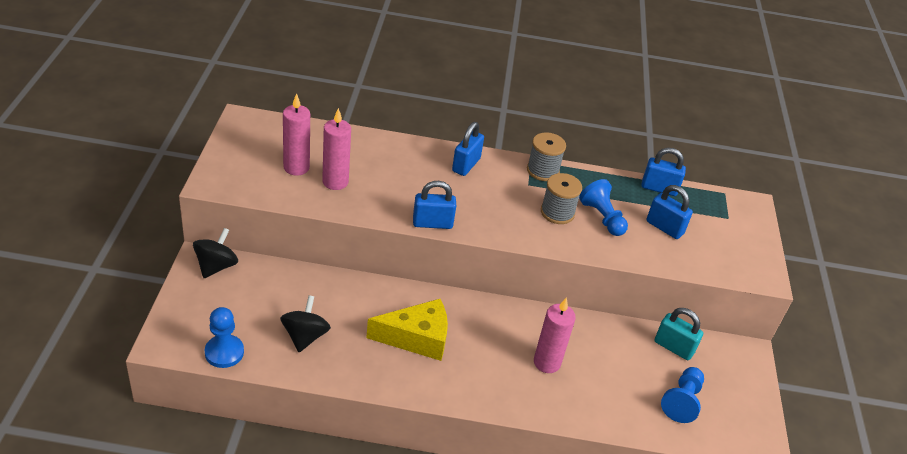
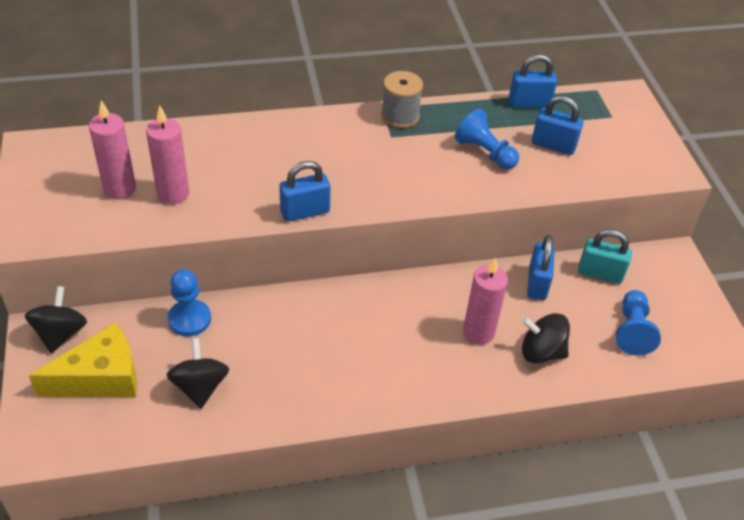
camera: 15 degrees left, 5 degrees up
(224, 352) = (112, 437): blue pawn -> blue pawn (189, 319)
(417, 338) = (328, 349): yellow cheese -> yellow cheese (100, 377)
(466, 165) = (314, 132): blue padlock -> blue padlock (537, 283)
(557, 212) = (435, 160): grey spool -> none
(594, 394) = (541, 352): none -> black spinning top

